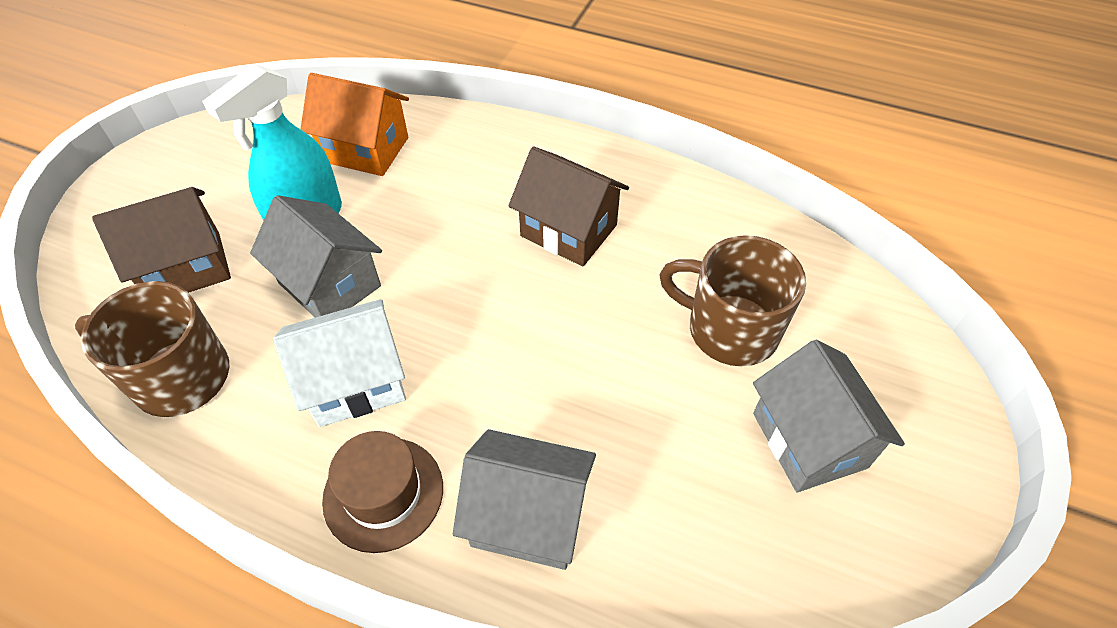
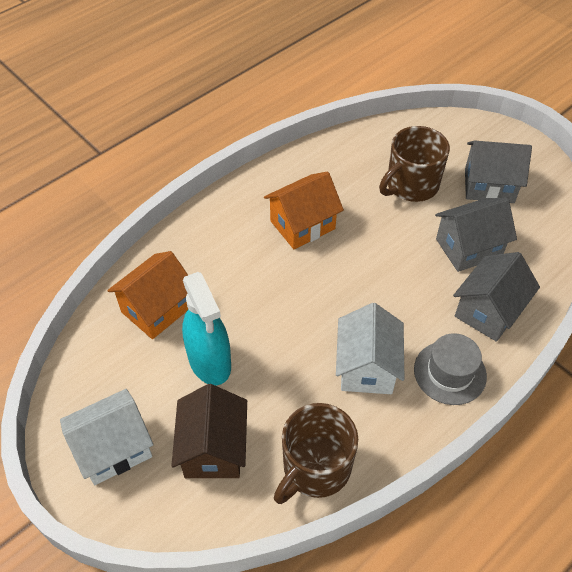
camera: 65 degrees left, 0 degrees up
(168, 186) = (114, 448): none -> white house
(330, 284) = (279, 362): grey house -> grey house (468, 248)
(383, 493) = (450, 372): brown hat -> grey hat
(568, 230) = (302, 225): brown house -> orange house

